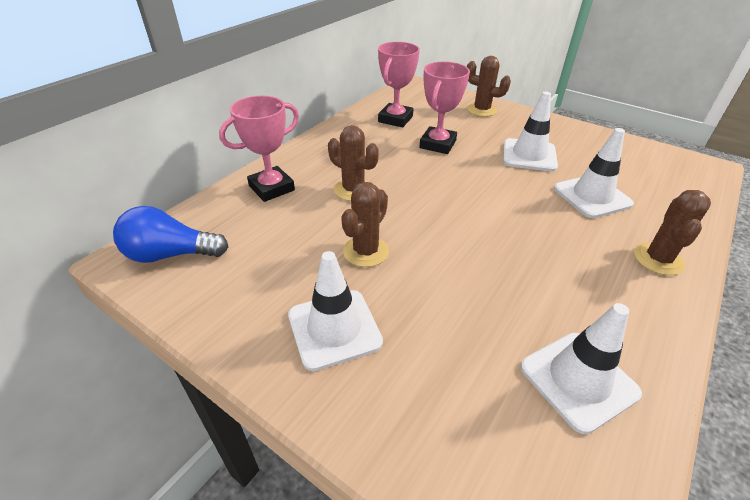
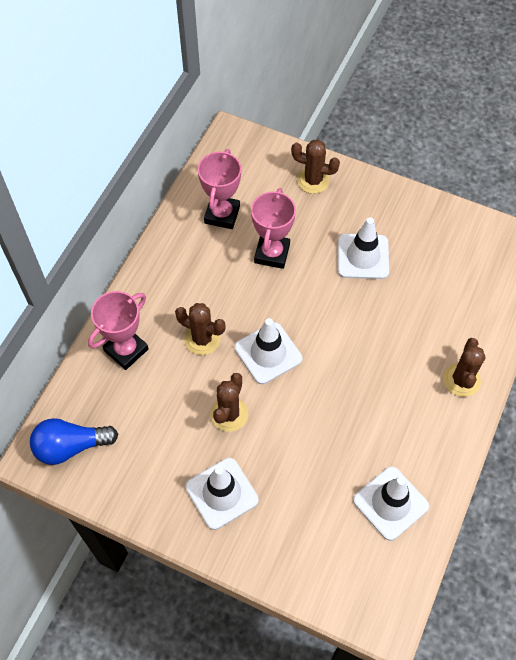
camera: 10 degrees left, 20 degrees up
(592, 196) = (417, 310): white traffic cone -> white traffic cone (268, 353)

